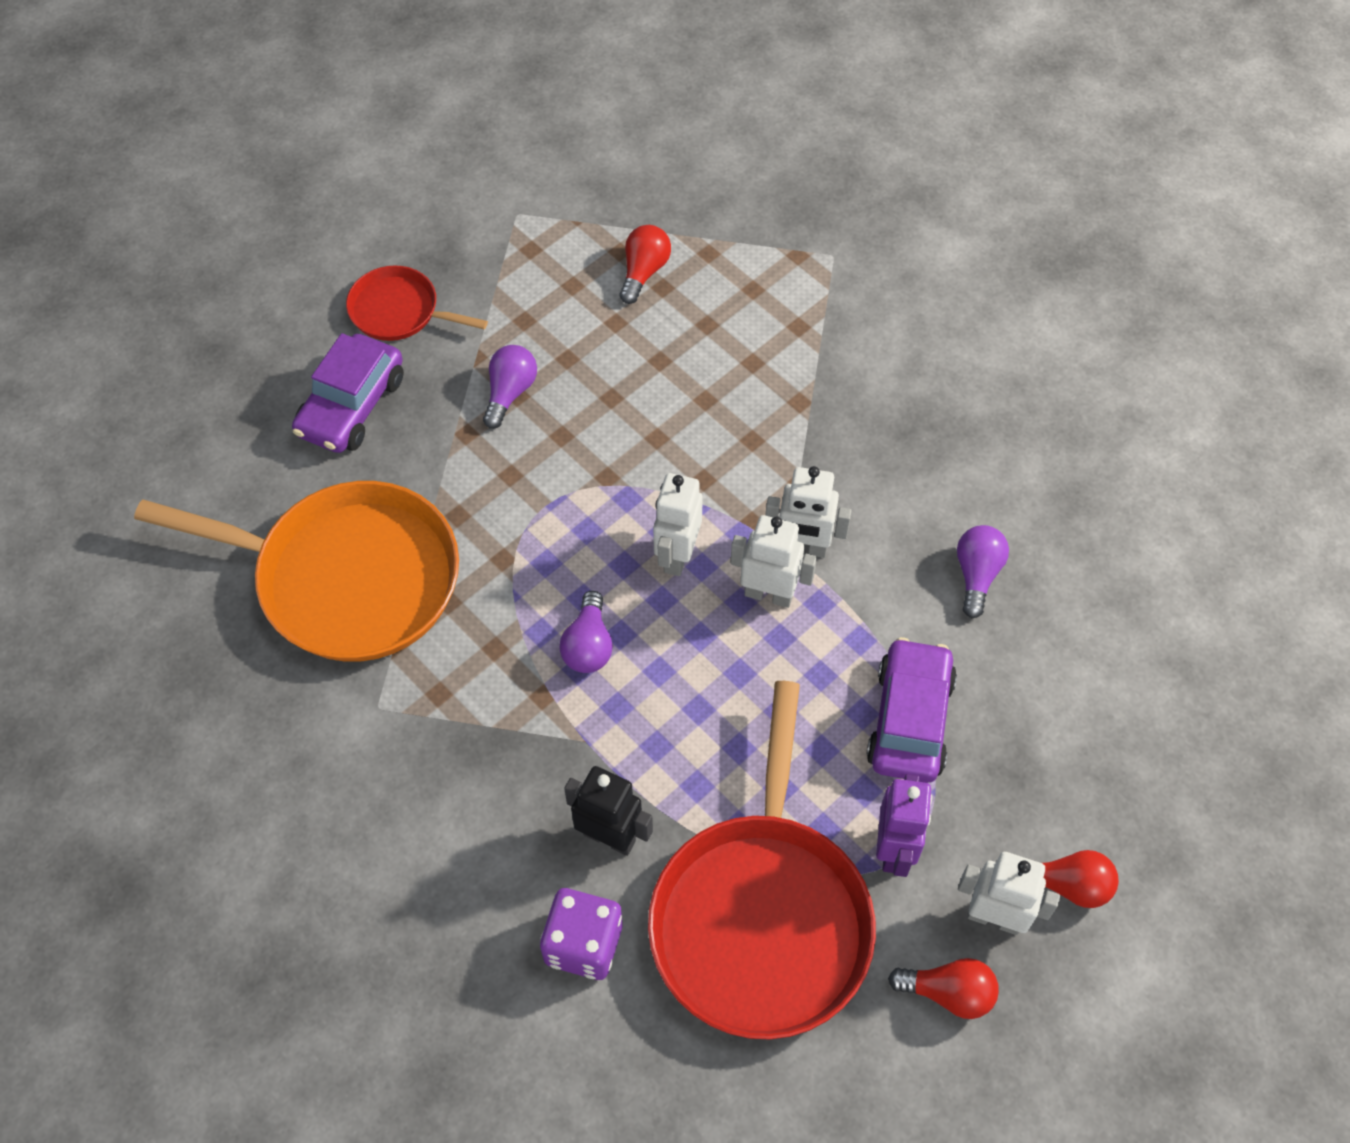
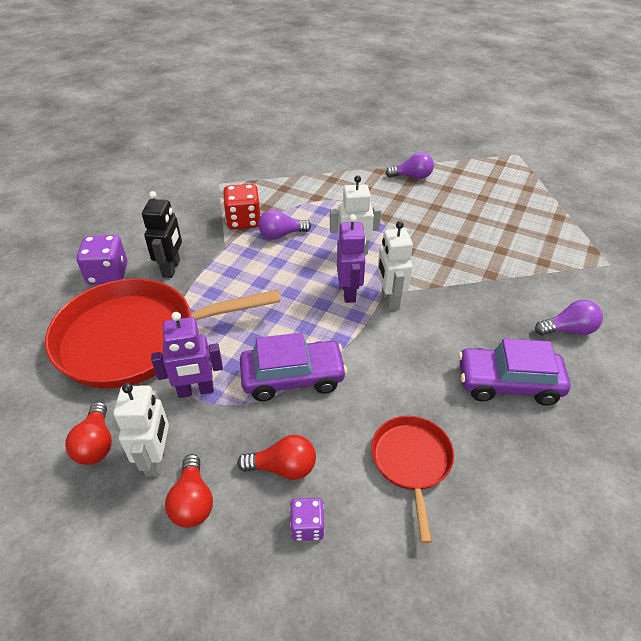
camera: 70 degrees right, 15 degrees down
(349, 578) = (281, 160): orange pan -> none
(351, 406) = (370, 139): purple car -> purple car (508, 383)
(399, 311) = (431, 138): red pan -> red pan (411, 461)
(522, 693) = (244, 221): none -> red dice
(644, 272) = (523, 198): red light bulb -> red light bulb (283, 467)
(769, 594) = (349, 292): white robot -> purple robot
(977, 575) = (423, 389): purple light bulb -> purple light bulb (568, 330)
(1130, 768) = (307, 526): none -> purple dice

